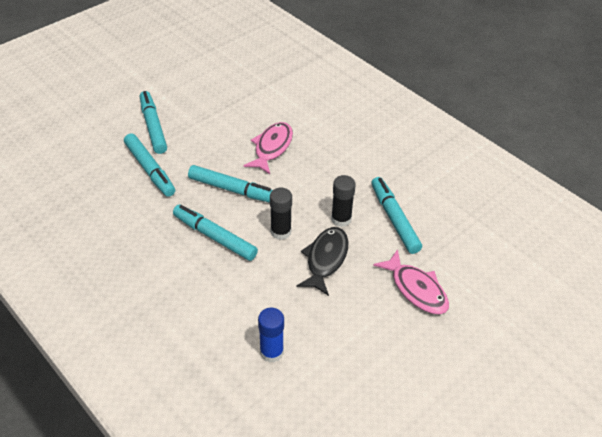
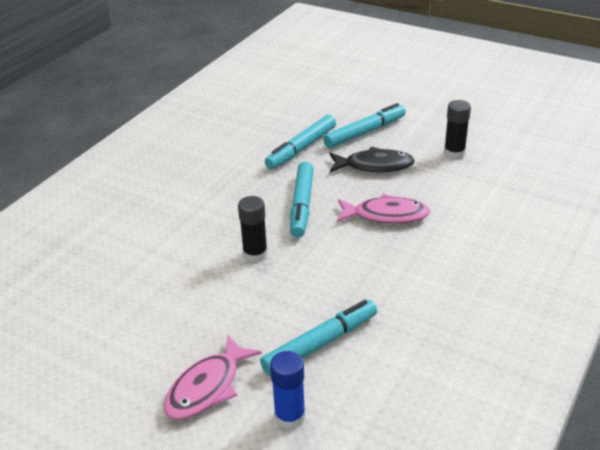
camera: 75 degrees right, 10 degrees down
(215, 237) = (228, 212): turquoise marker -> none
(271, 352) = (87, 287): blue glue stick -> blue glue stick (290, 416)
(325, 259) = (227, 297): black fish -> black fish (374, 166)
(341, 219) = (297, 296): black glue stick -> black glue stick (454, 153)

